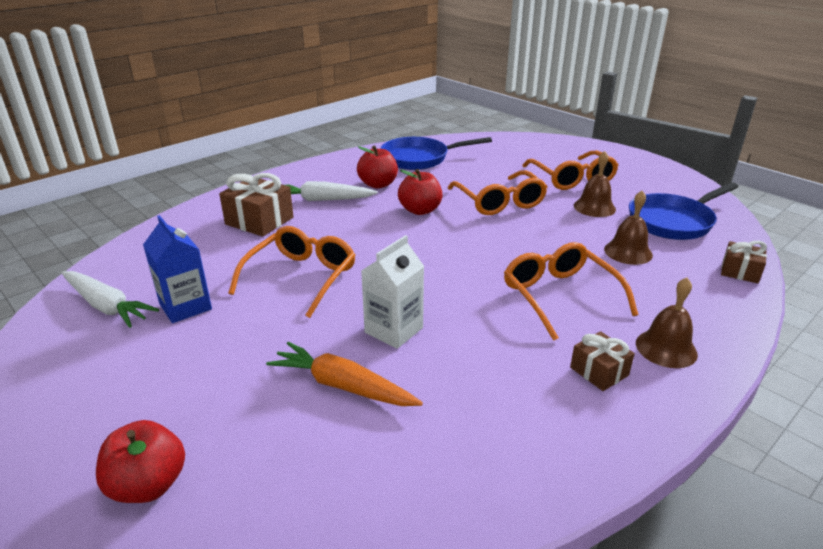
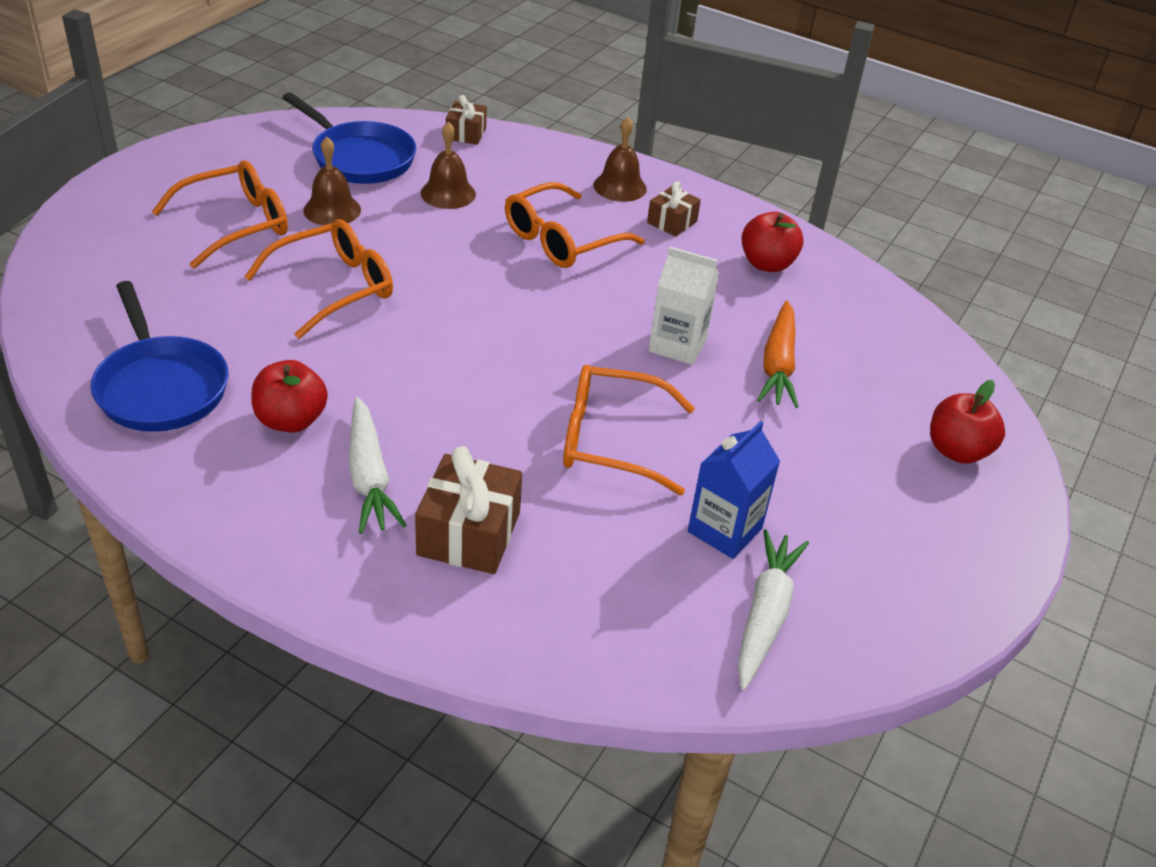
camera: 110 degrees left, 10 degrees up
(420, 210) = (381, 360): red apple -> red apple (767, 264)

